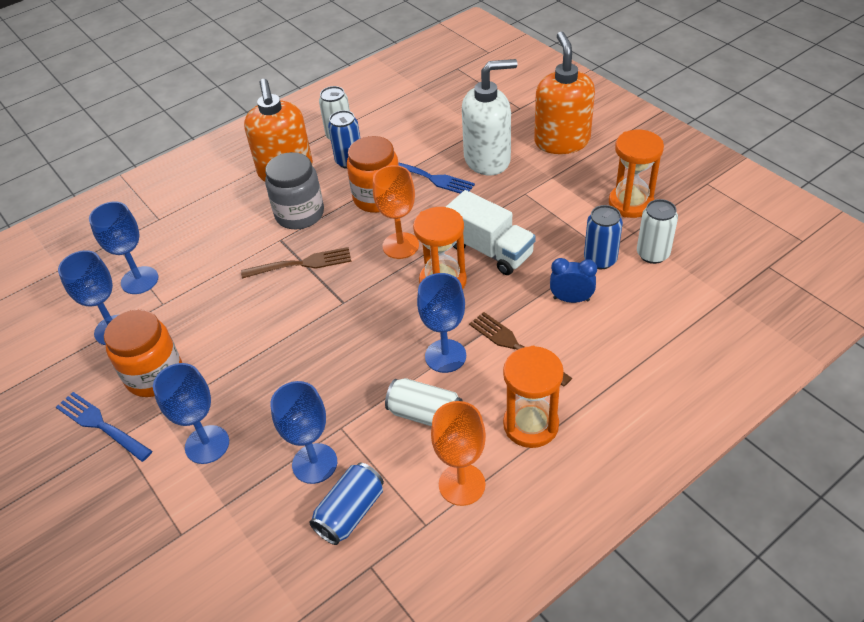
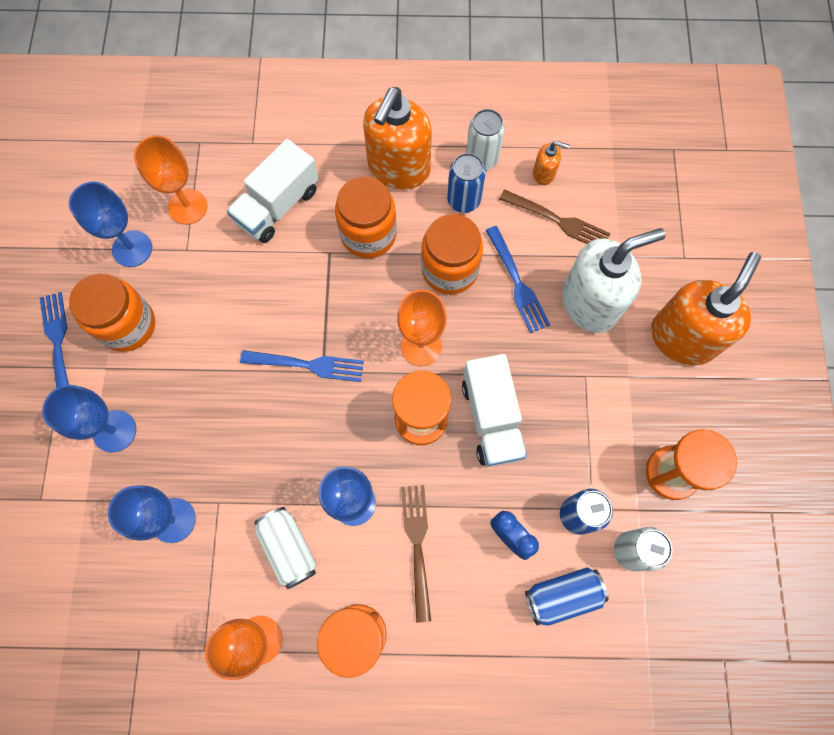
camera: 35 degrees right, 25 degrees up
(139, 280) = (188, 207): blue goblet -> orange goblet
(214, 239) = (278, 206): none -> white truck
(299, 214) = (368, 234): grey jar -> orange jar
(300, 264) = (323, 297): brown fork -> brown fork (557, 220)
(327, 306) = (306, 365): none -> blue fork
(350, 512) = (162, 589): blue can -> blue can (562, 596)
(389, 120) = (544, 173): none -> orange soap dispenser
(487, 159) = (590, 303): white soap dispenser -> white soap dispenser turned 45 degrees counterclockwise

